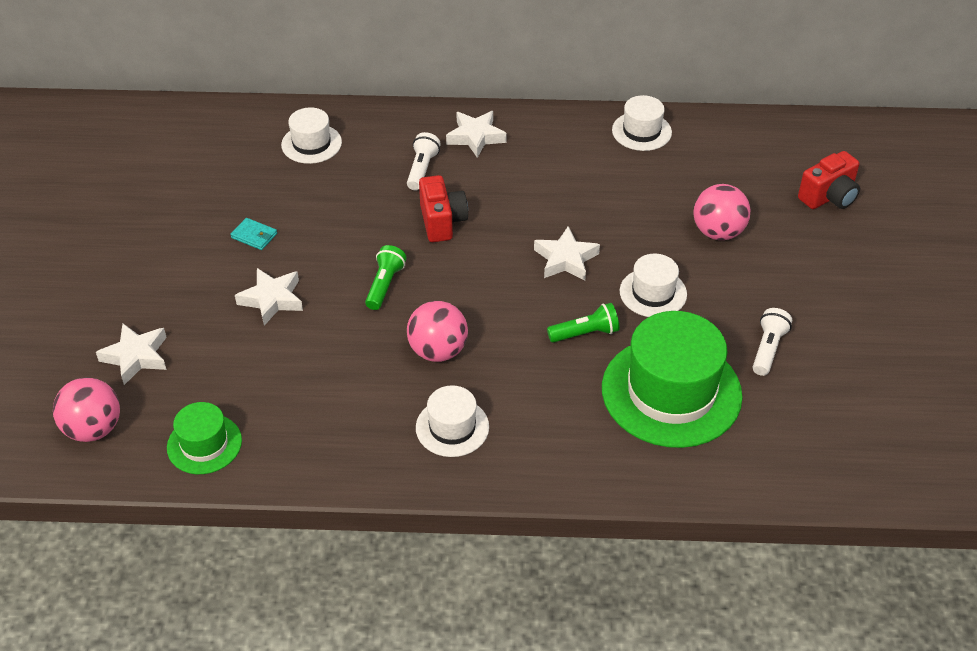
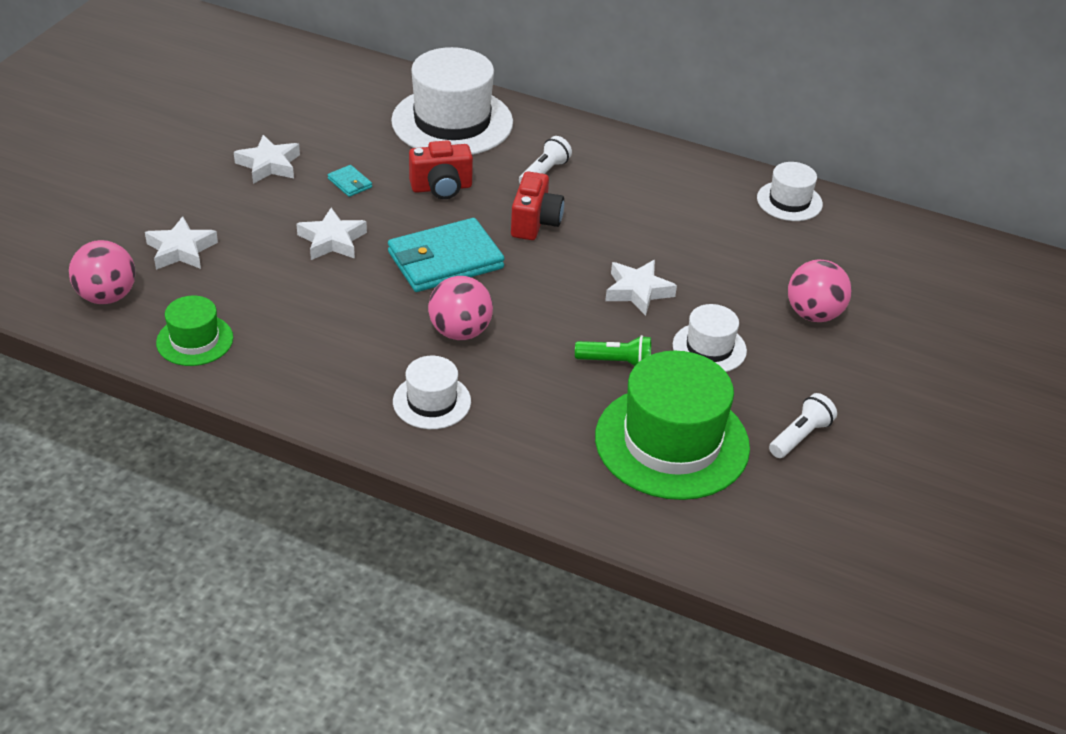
camera: 20 degrees right, 5 degrees down
(311, 144) = (452, 122): white hat -> white hat, size x1.95
(385, 285) = (445, 260): green flashlight -> turquoise wallet
(476, 137) = (615, 159): white star -> white star (269, 165)
(829, 197) = (957, 318): red camera -> red camera (441, 188)

